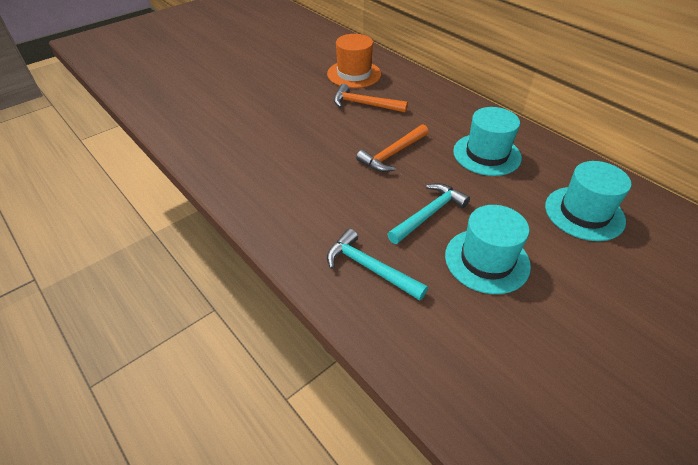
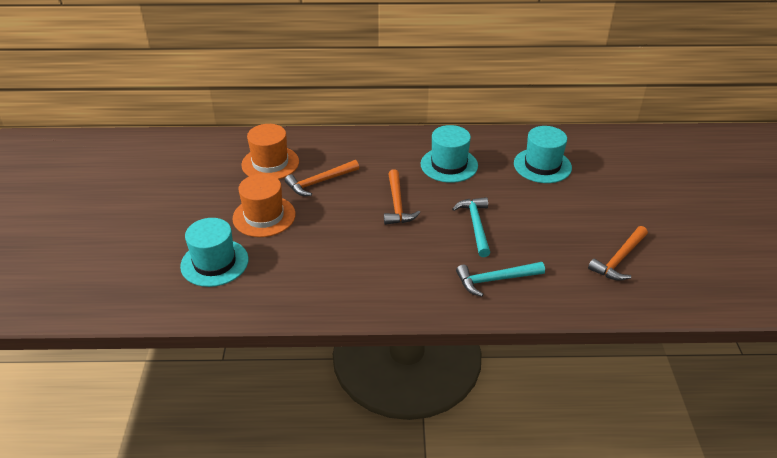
camera: 50 degrees left, 5 degrees down
(293, 102) = (264, 216): none -> orange hat
(487, 260) = (539, 227): turquoise hat -> turquoise hat (214, 263)
(527, 359) = (619, 259): none -> orange hammer

